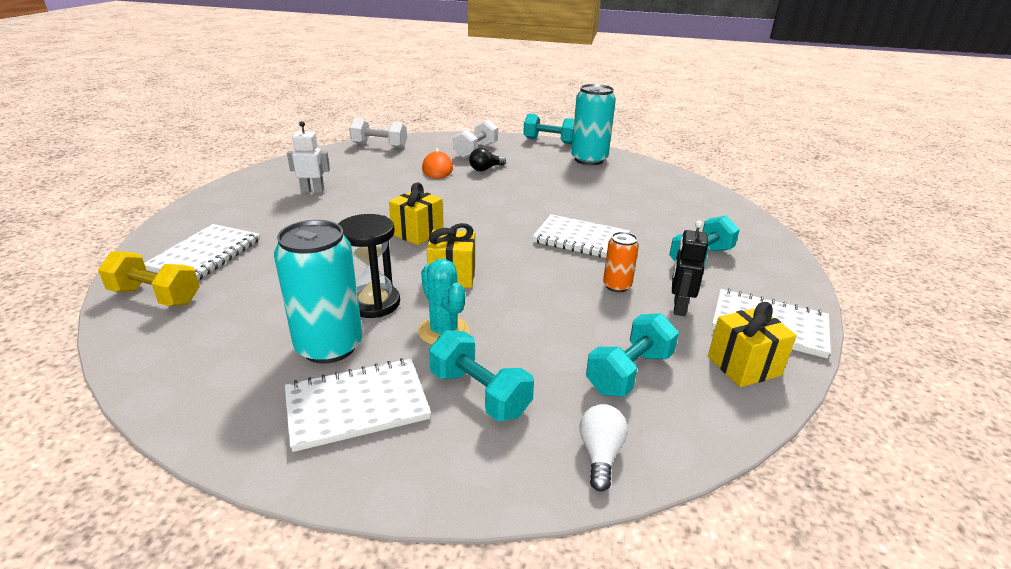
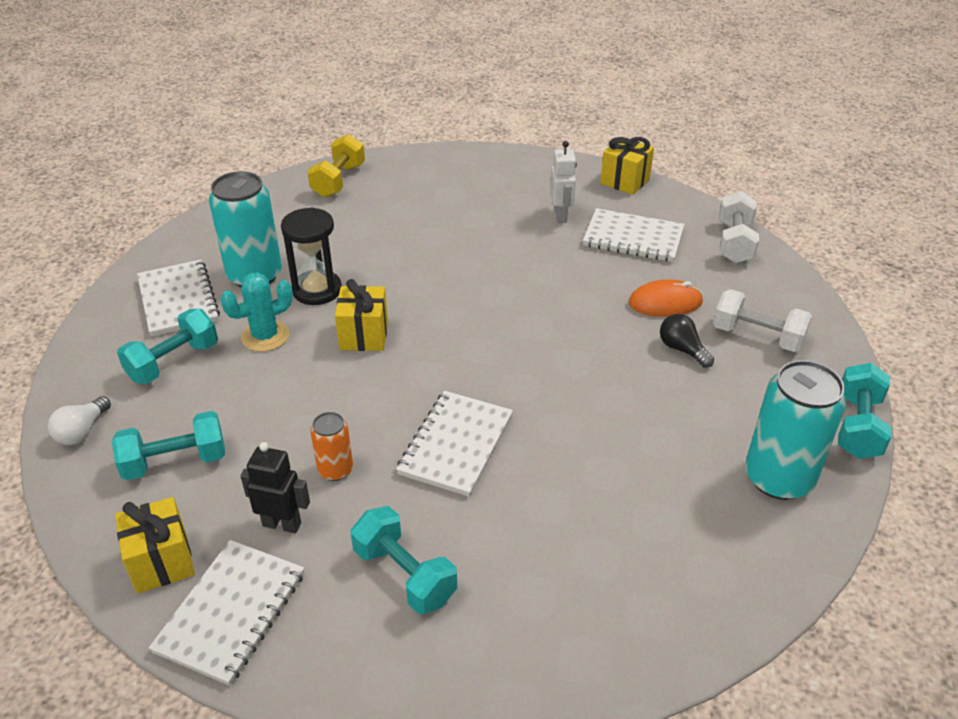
camera: 90 degrees right, 10 degrees up
(206, 255) = (407, 186): white notebook -> white notebook (633, 238)
(417, 233) = (461, 303): yellow gift -> yellow gift (624, 181)
(600, 454) = (82, 431): white light bulb -> white light bulb turned 105 degrees clockwise
(629, 372) = (175, 462): turquoise dumbbell -> turquoise dumbbell turned 60 degrees counterclockwise

